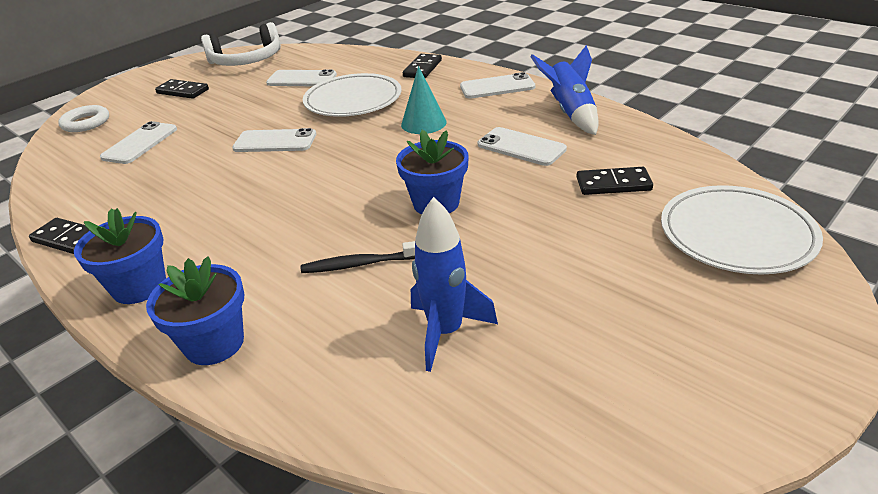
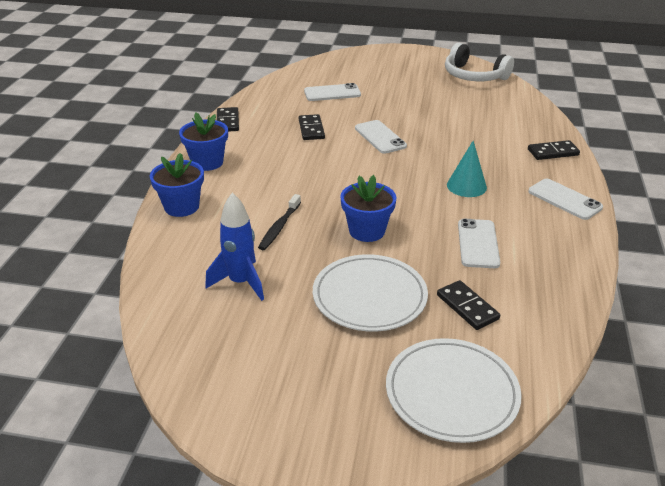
camera: 55 degrees right, 0 degrees up
(86, 123) = (336, 65): white ring -> none
(182, 91) = (405, 75): black domino -> black domino (311, 129)
(302, 79) = (473, 109): white phone -> none
(353, 100) = (467, 142): white plate -> white plate (369, 296)
(362, 264) = (279, 227): black toothbrush -> black toothbrush turned 120 degrees counterclockwise
(570, 112) = (562, 252): blue rocket -> none

